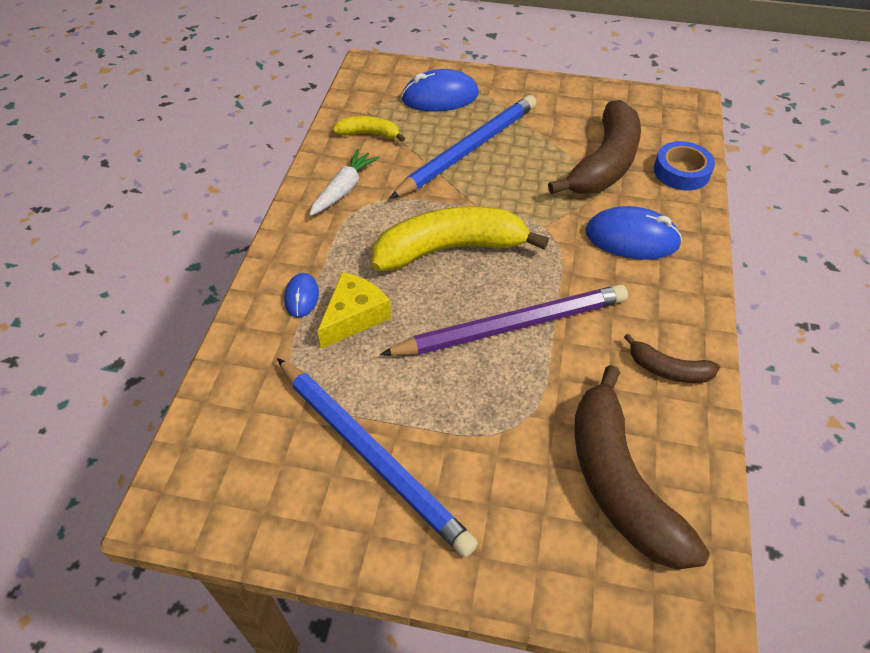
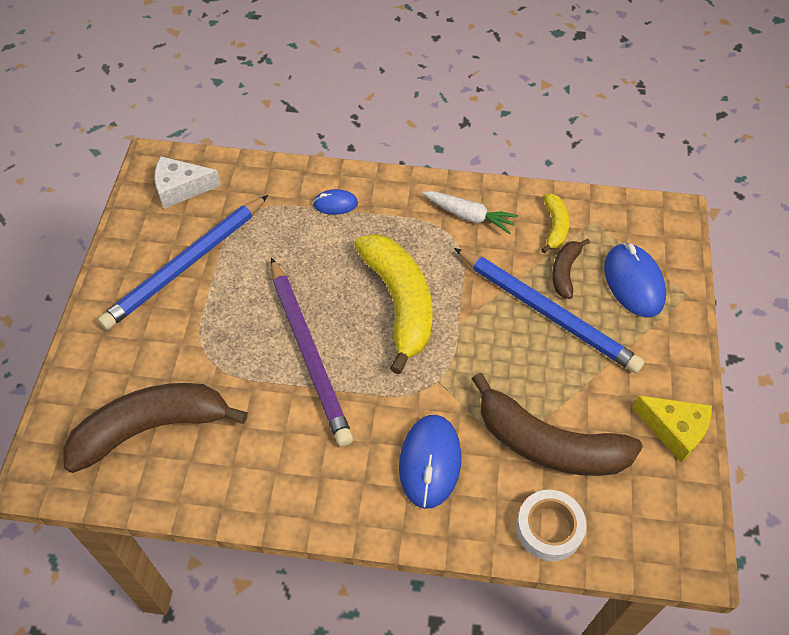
camera: 85 degrees right, 5 degrees up
(231, 468) = (181, 188): none -> white cheese
(354, 317) = (315, 240): yellow cheese -> yellow cheese (674, 430)
(668, 369) = (261, 478): brown banana -> brown banana (565, 272)
(681, 171) = (549, 528): blue tape -> white tape

